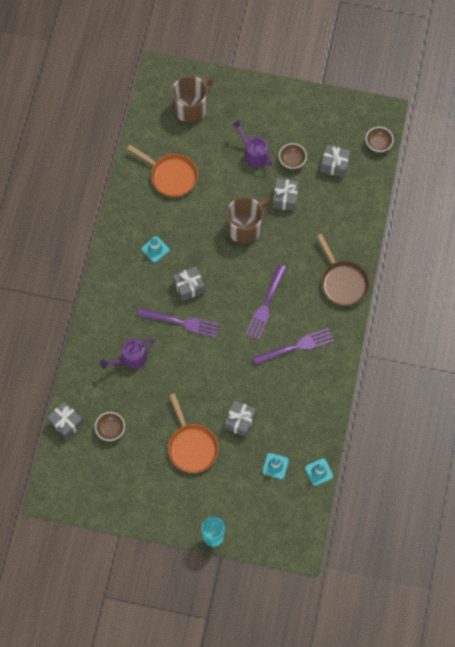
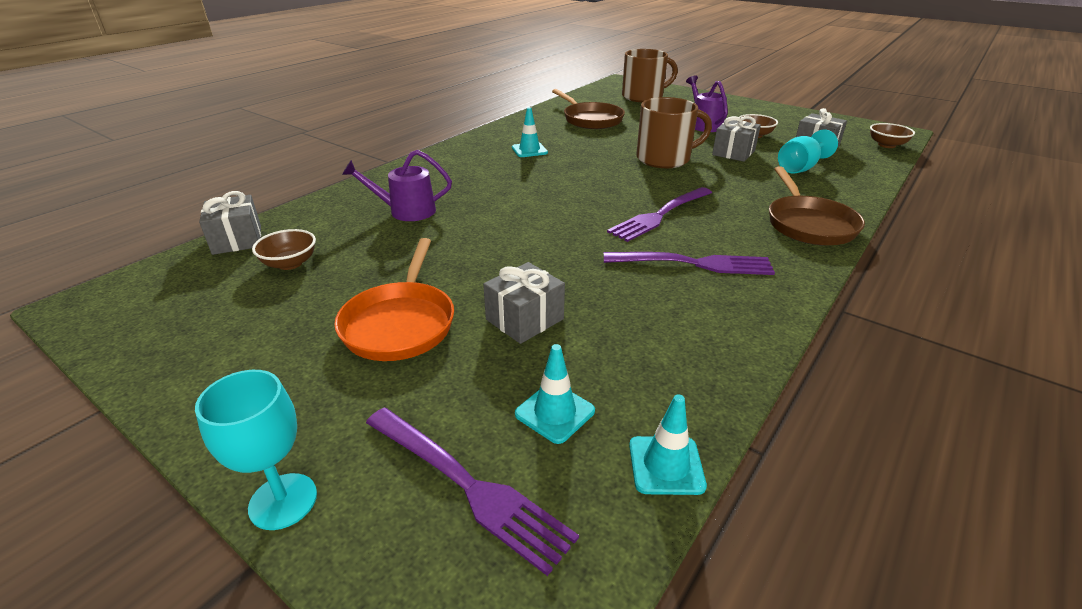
camera: 25 degrees right, 35 degrees down
(171, 176) = (590, 119): orange pan -> brown pan
(181, 322) = (513, 201): purple fork -> purple fork (468, 485)
(189, 287) = (550, 180): grey gift -> none
(329, 207) = (800, 168): none -> turquoise goblet

